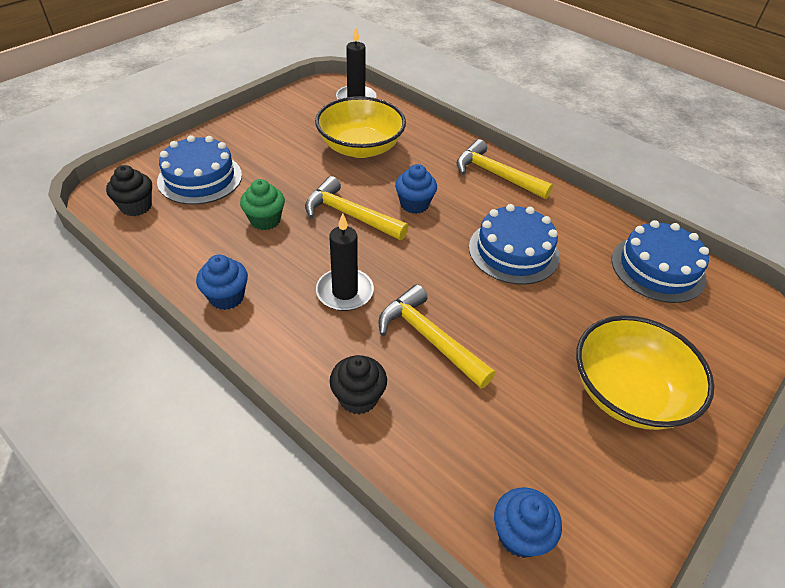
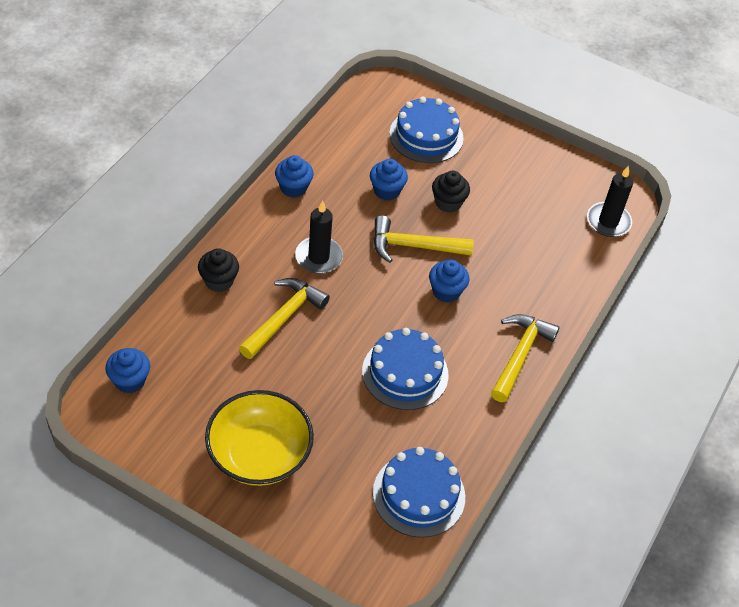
camera: 75 degrees right, 5 degrees up
(136, 206) = (375, 108): black cupcake -> black cupcake (448, 202)
(265, 220) = (386, 191): green cupcake -> blue cupcake
(350, 215) = (414, 246): yellow hammer -> yellow hammer turned 105 degrees counterclockwise
(360, 147) = (519, 238): yellow bowl -> none

